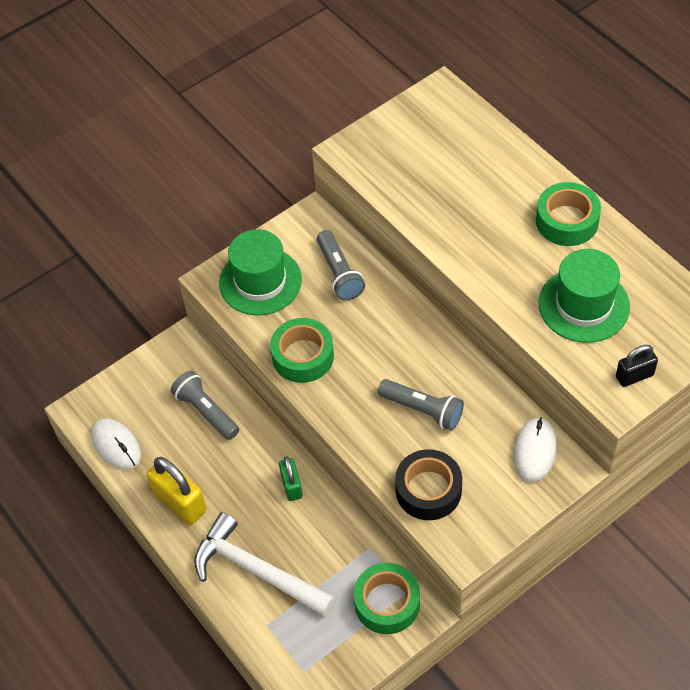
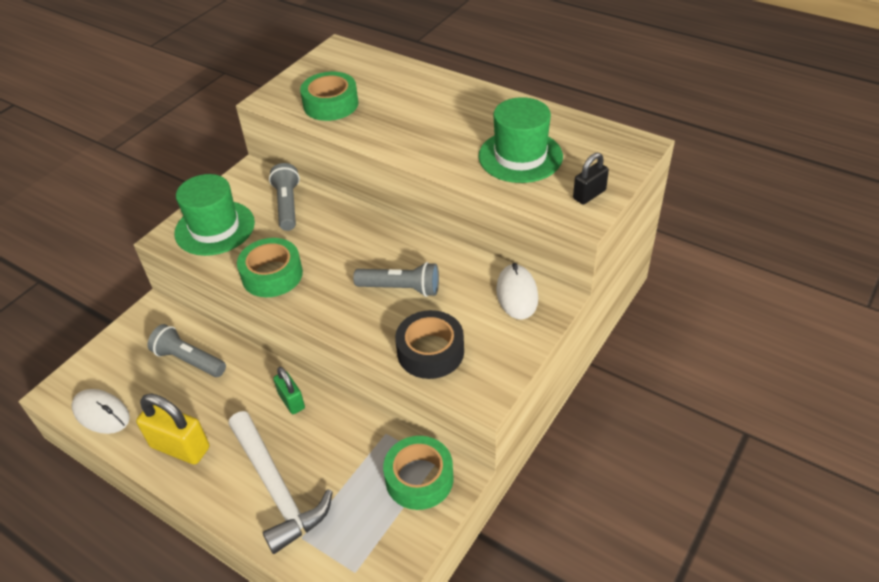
camera: 20 degrees left, 10 degrees down
(256, 571) = (277, 488): white hammer -> white hammer turned 135 degrees counterclockwise
(339, 273) = (287, 205): grey flashlight -> grey flashlight turned 150 degrees counterclockwise
(567, 221) = (479, 105): green tape -> green tape (331, 104)

